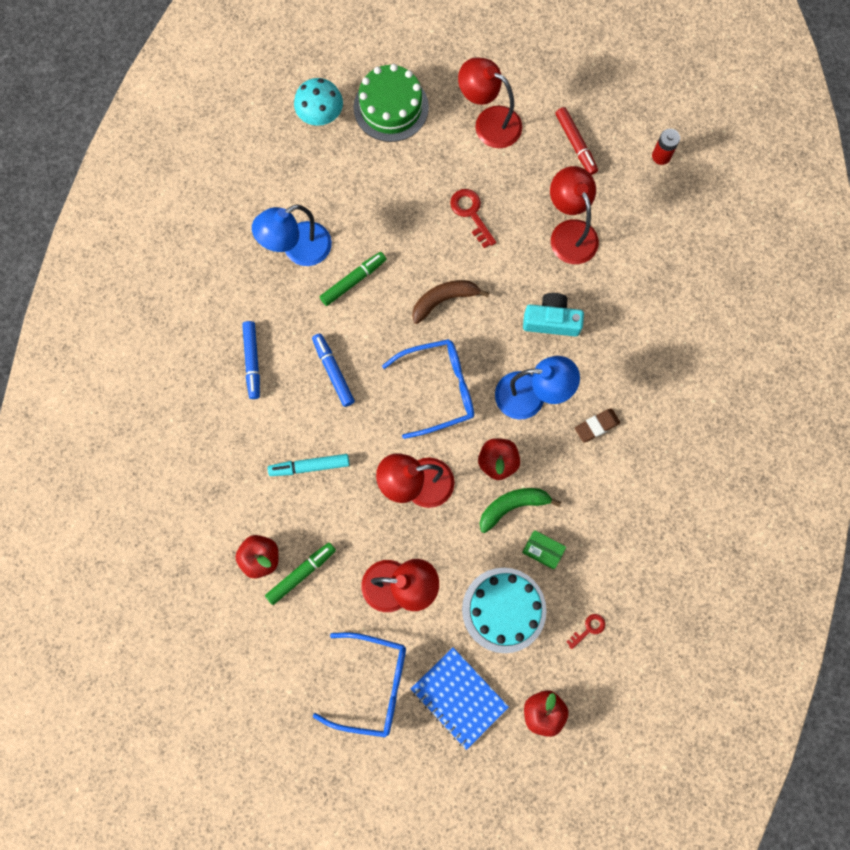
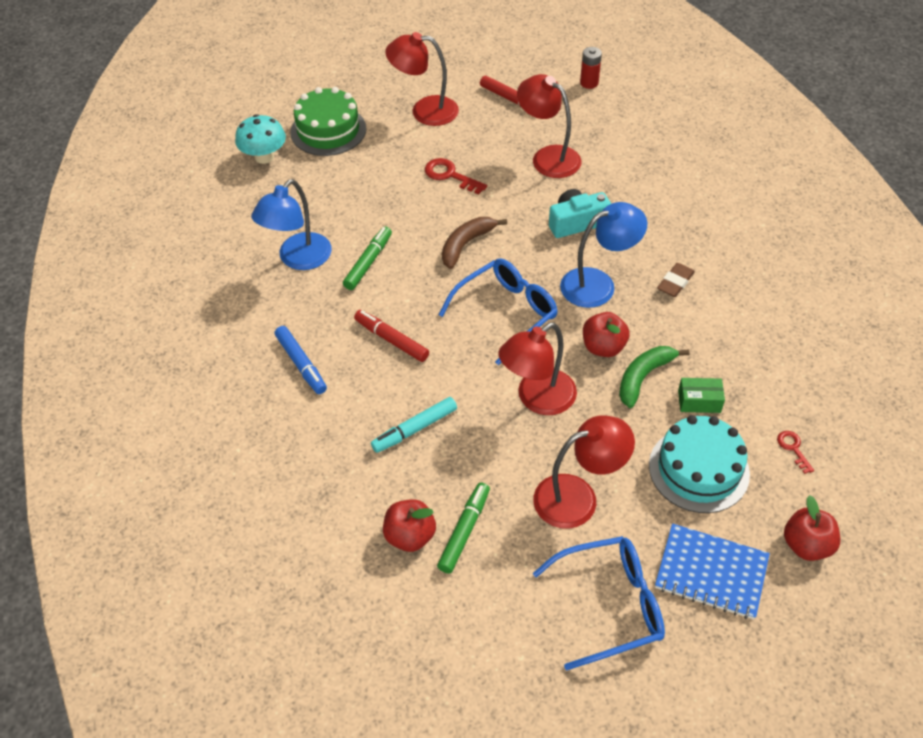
camera: 25 degrees left, 25 degrees down
(333, 371) = (391, 340): blue marker -> red marker
(588, 629) = (793, 448): red key -> red key turned 45 degrees counterclockwise

